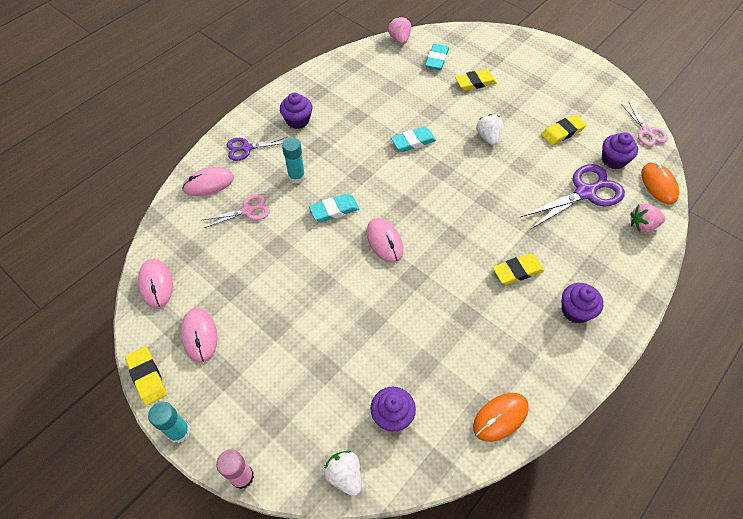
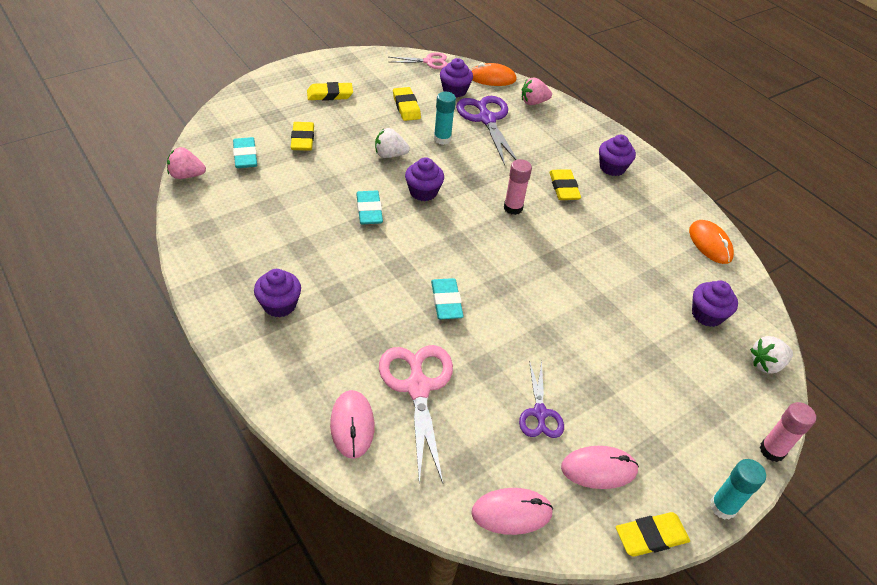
camera: 80 degrees left, 10 degrees down
(247, 148) = (304, 370): purple scissors -> purple scissors (540, 413)
(247, 211) = (418, 388): pink scissors -> pink scissors, size x1.71
(296, 177) = (379, 326): turquoise glue stick -> turquoise glue stick (442, 139)
(384, 241) = (504, 270): pink mouse -> none
(437, 59) = (245, 156): turquoise eraser -> turquoise eraser turned 45 degrees clockwise
(453, 169) = (423, 192): none -> purple cupcake
(466, 235) = (513, 208): none -> pink glue stick
(544, 81) = (330, 94): none -> yellow eraser
(642, 226) = (533, 102): pink strawberry -> pink strawberry turned 75 degrees clockwise

